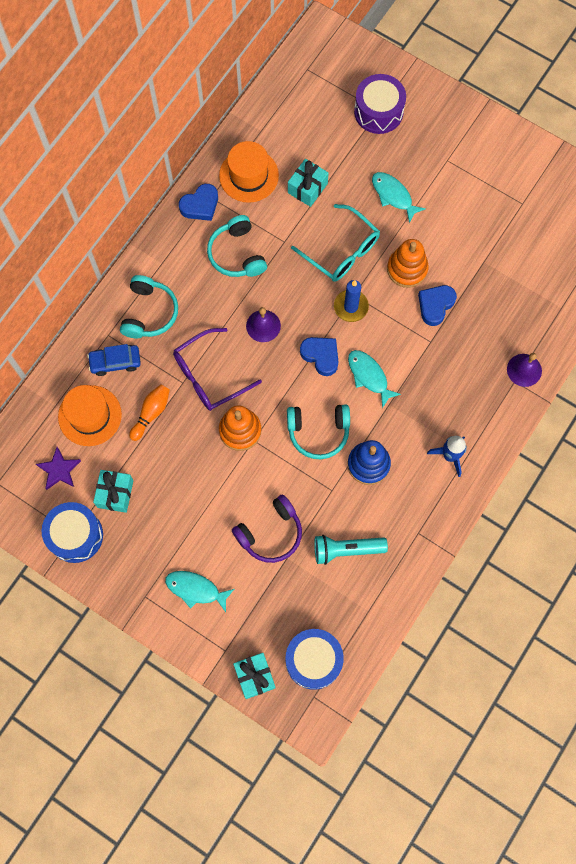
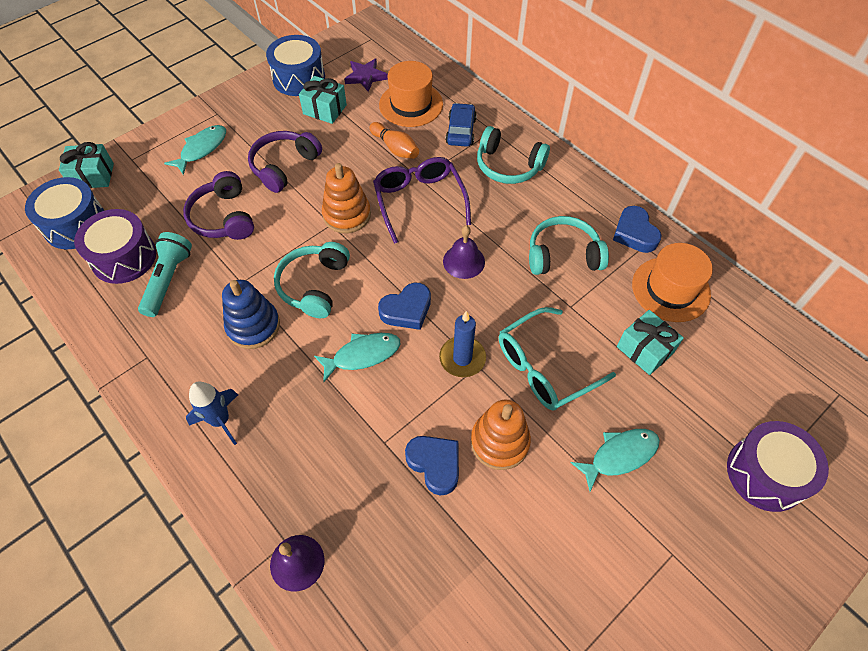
camera: 105 degrees right, 15 degrees down
(198, 504) = (284, 166): none -> purple headphones
(335, 598) = (124, 257): none -> purple drum

